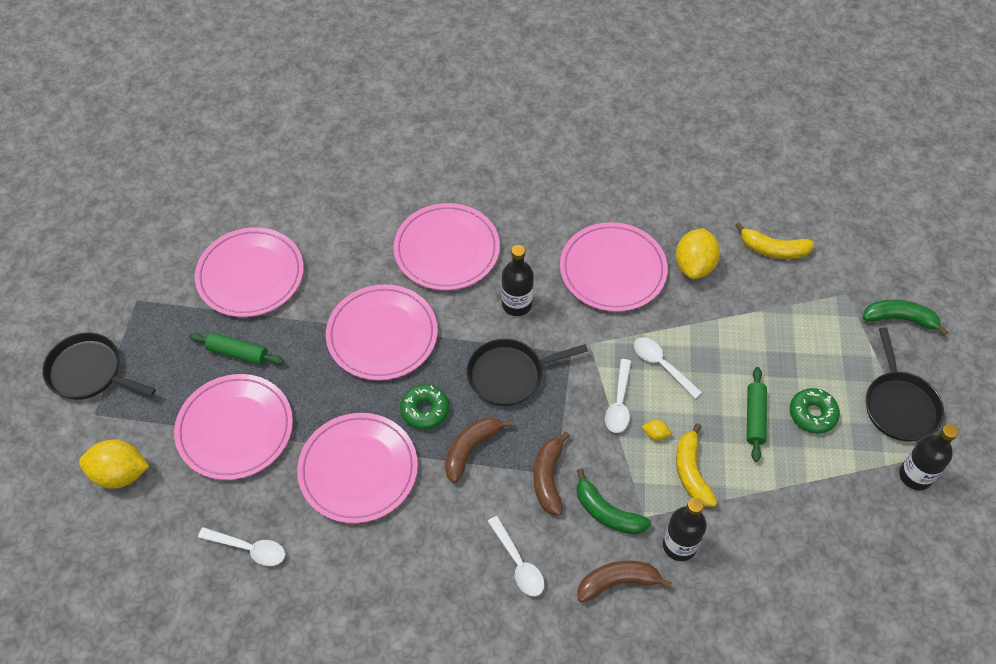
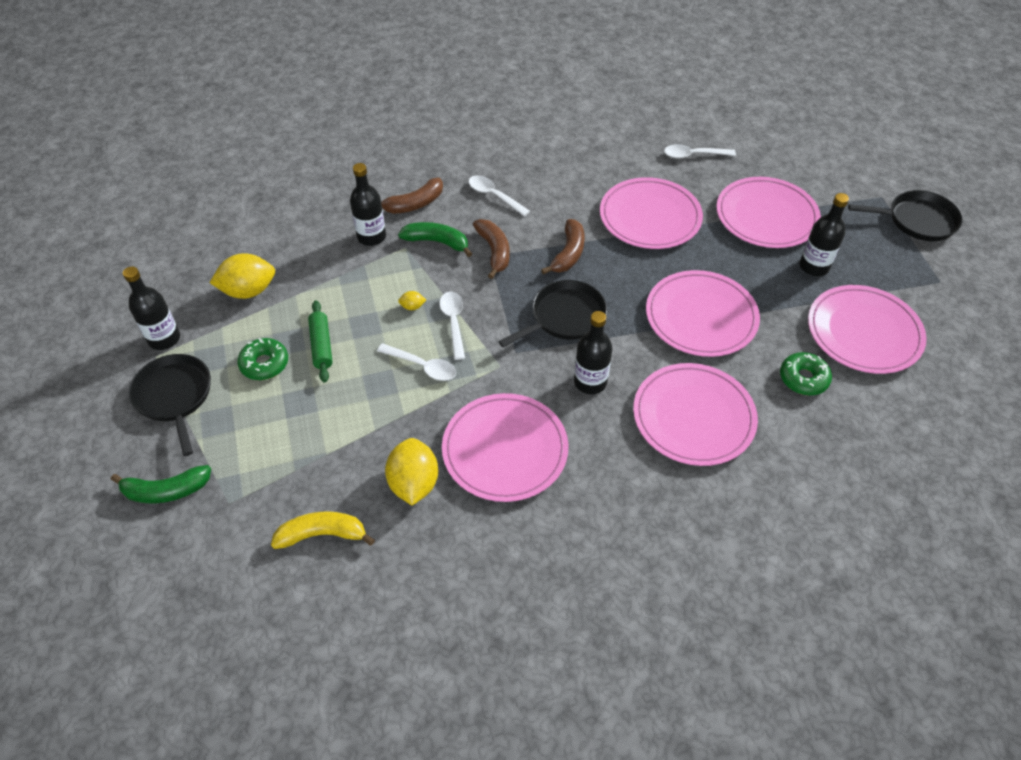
camera: 160 degrees right, 5 degrees down
(120, 474) = (823, 169): yellow lemon -> yellow lemon (248, 291)
(237, 353) = (814, 267): green rolling pin -> black bottle
(425, 410) = (623, 270): green donut -> green donut (803, 378)
(691, 472) = (373, 287): yellow banana -> none

